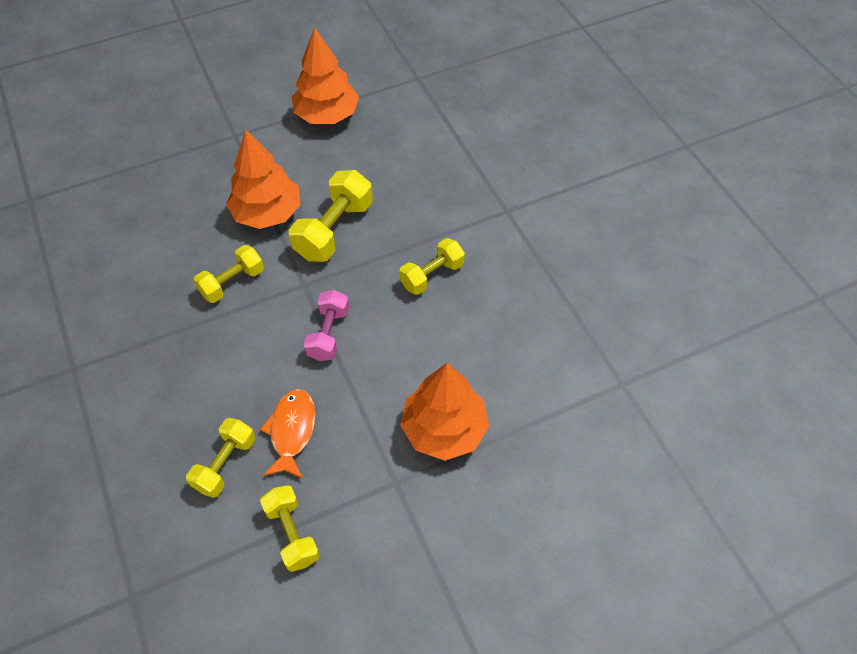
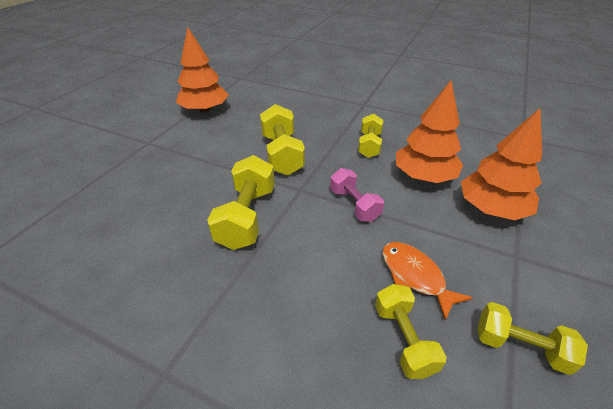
camera: 40 degrees left, 15 degrees down
(232, 283) = (247, 217): yellow dumbbell -> yellow dumbbell, size x1.53
(267, 213) = (224, 168): orange tree -> orange tree (423, 176)

